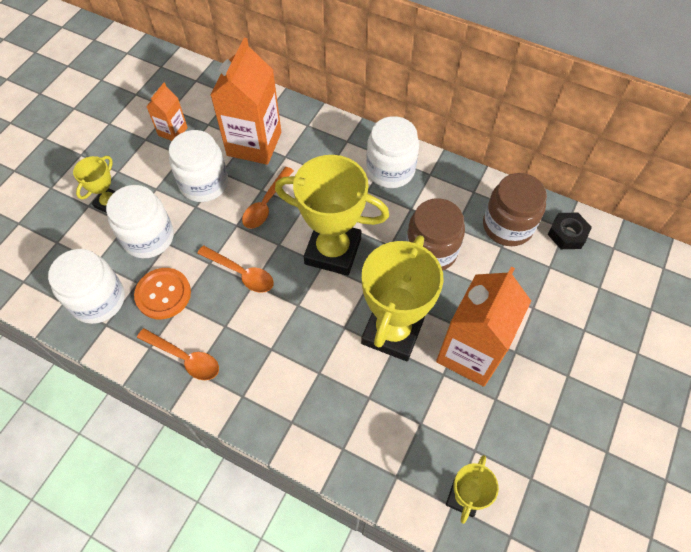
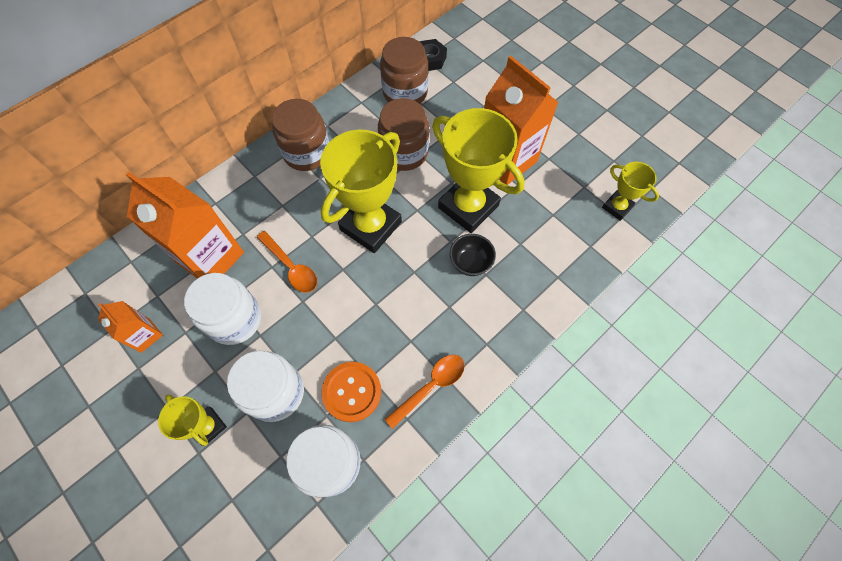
camera: 70 degrees left, 5 degrees up
(241, 273) = (359, 311): orange spoon -> none
(326, 354) = (470, 263): none -> black bowl
(390, 170) = (307, 153): white jar -> brown jar

